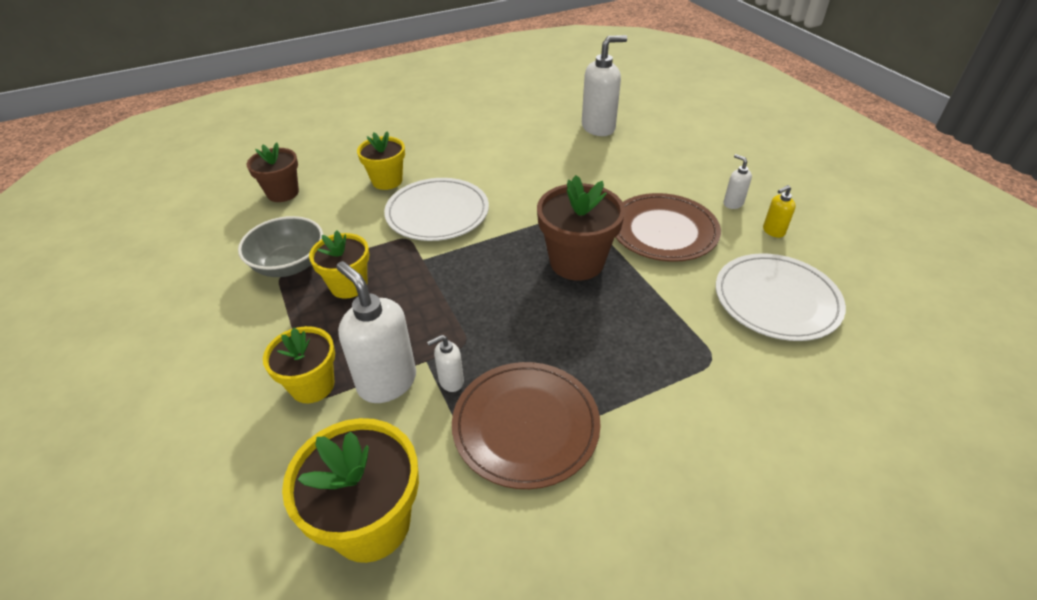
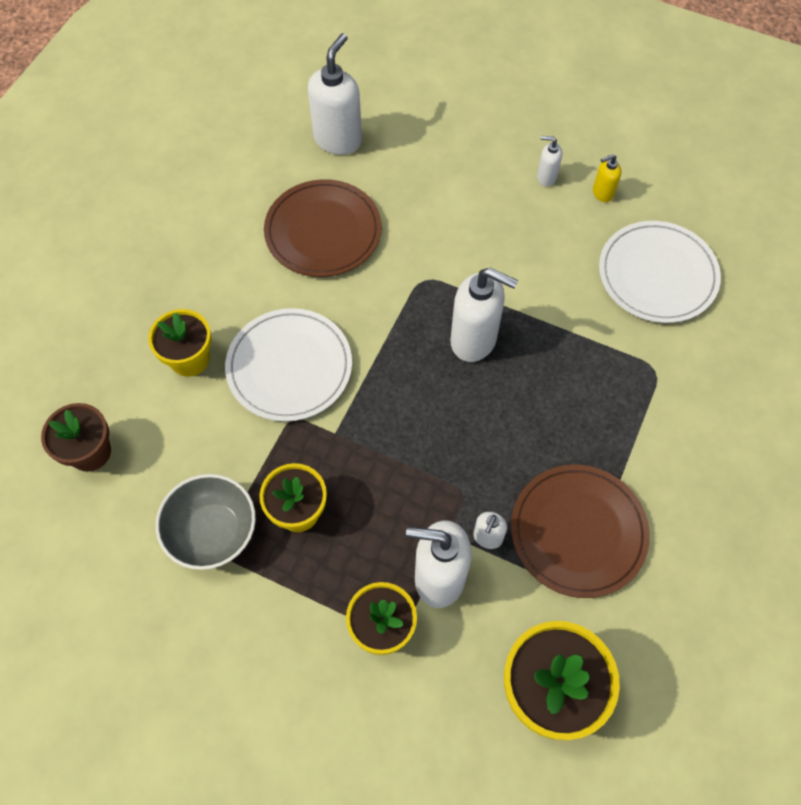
camera: 40 degrees left, 20 degrees up
(577, 262) = (474, 340): brown flower pot -> white soap dispenser
(663, 231) = (515, 252): brown plate -> brown plate (323, 231)
(773, 231) = (602, 193): yellow soap dispenser -> yellow soap dispenser turned 45 degrees clockwise

